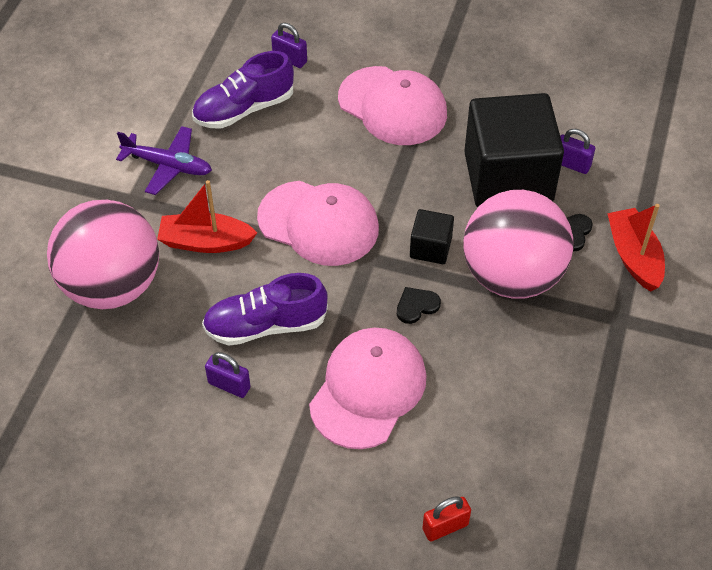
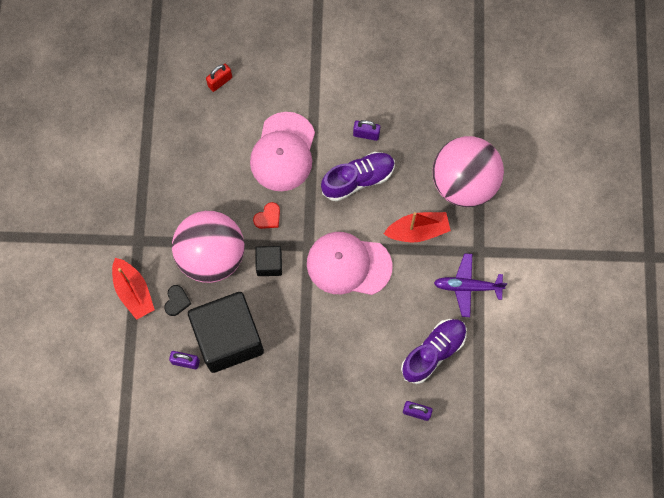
camera: 165 degrees right, 20 degrees up
(392, 106) = (326, 384): pink cap -> none
(416, 306) = (268, 217): black heart -> red heart

